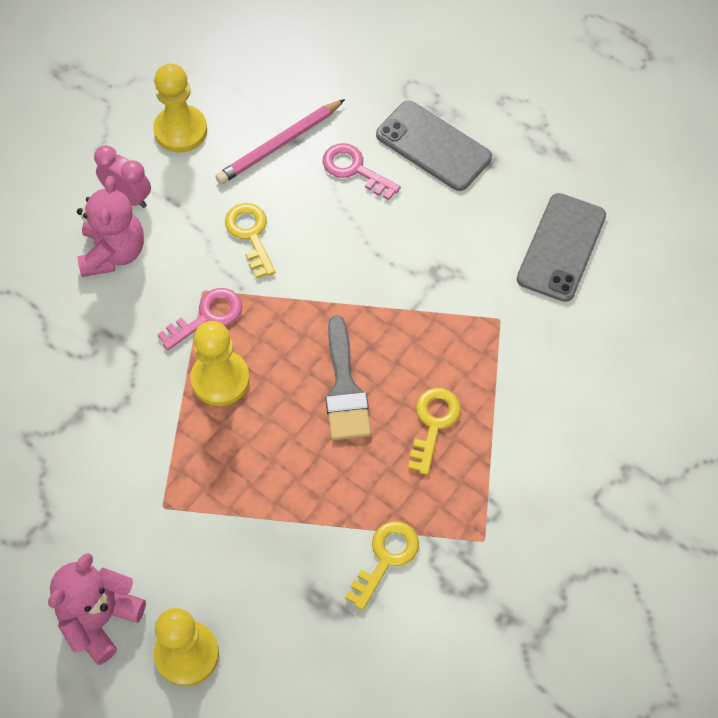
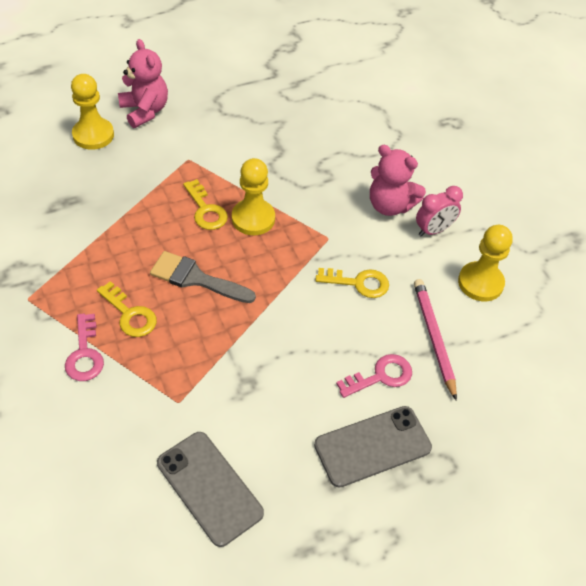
camera: 115 degrees right, 10 degrees down
(207, 316) = (305, 232): pink key -> pink key (85, 354)
(386, 558) = (63, 243): yellow key -> yellow key (206, 210)

